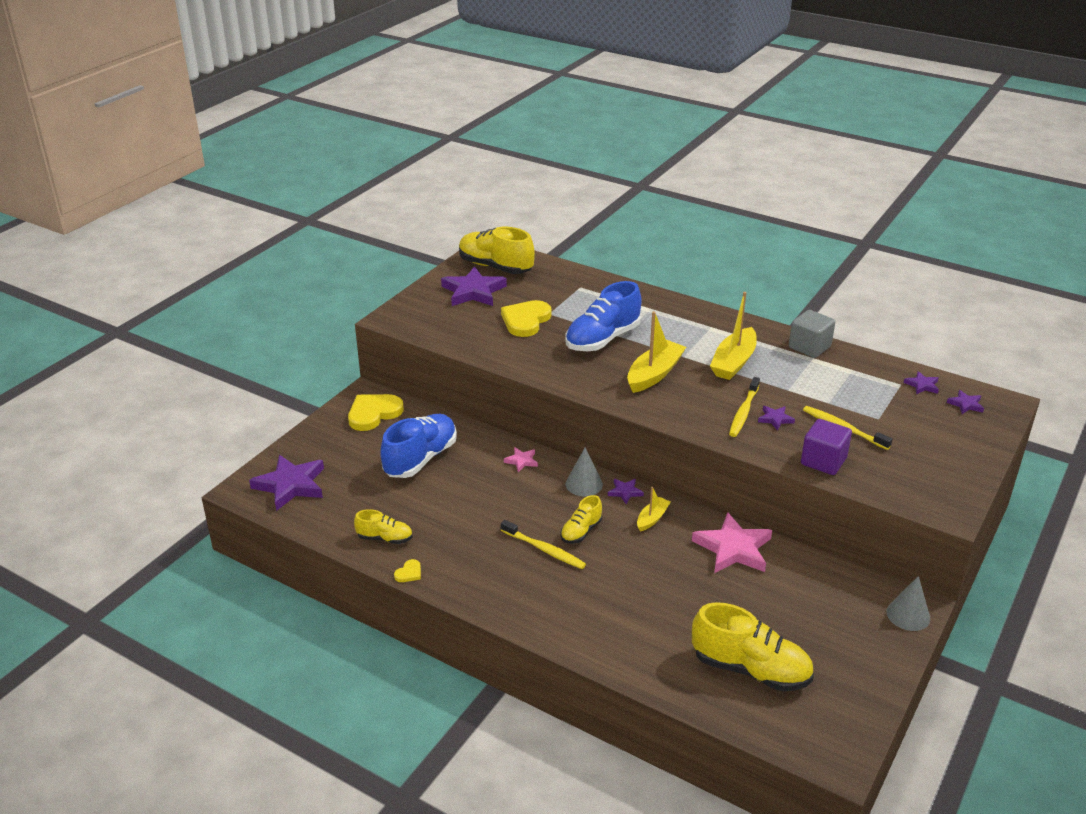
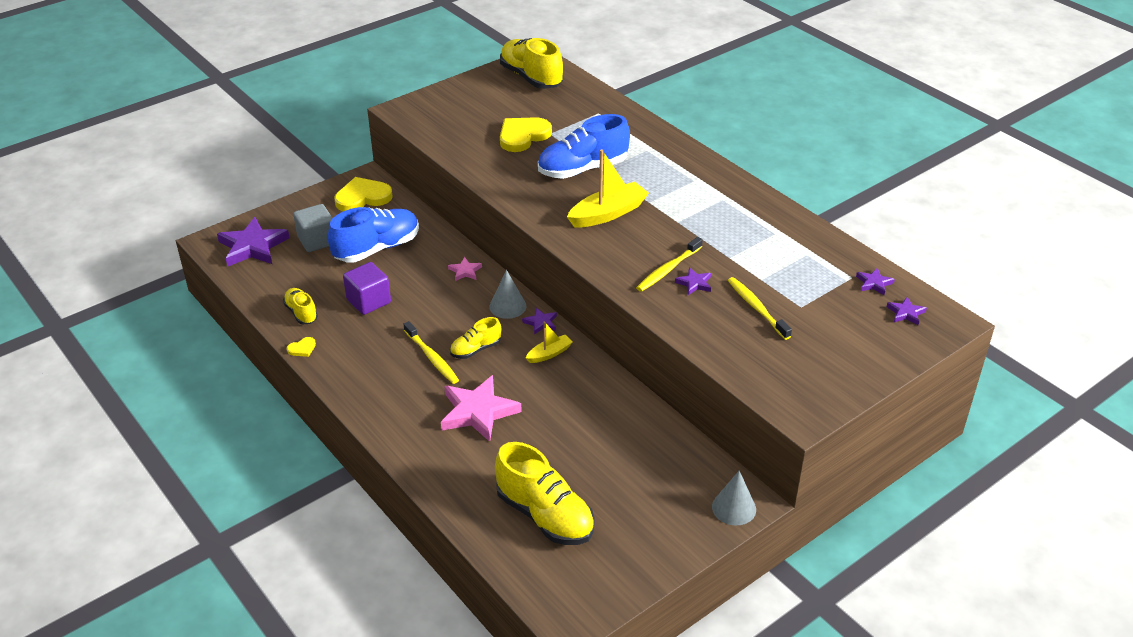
camera: 20 degrees right, 5 degrees up
(385, 538) = (301, 313): yellow shoe -> yellow shoe turned 150 degrees counterclockwise
(473, 291) = (494, 98): purple star -> none
(733, 362) = (695, 218): yellow boat -> none
(733, 548) = (606, 401): pink star -> pink star (478, 412)
(809, 347) = (784, 219): grey cube -> grey cube (317, 240)
(823, 461) = (711, 335): purple cube -> purple cube (368, 301)

